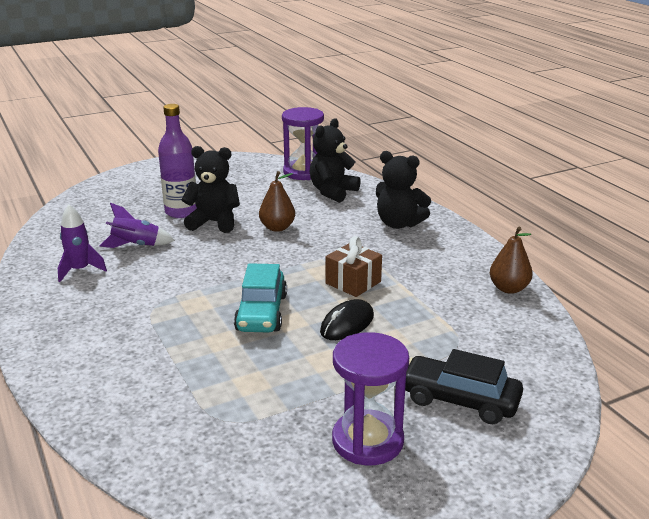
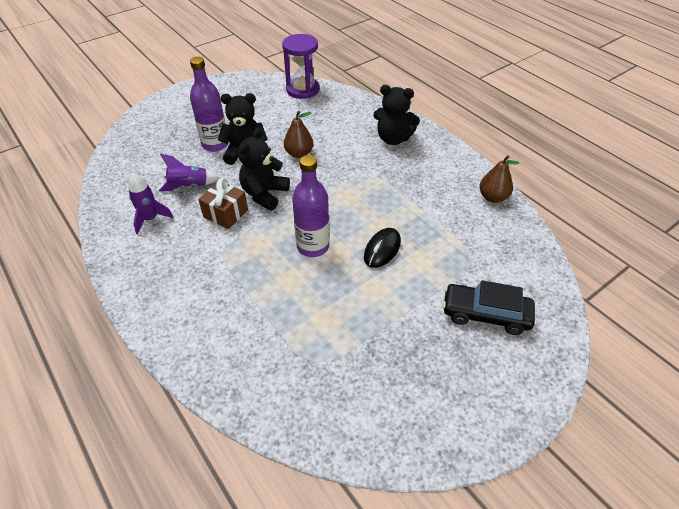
camera: 10 degrees left, 20 degrees up
(261, 313) = (313, 246): turquoise car -> purple bottle
(332, 192) = (332, 109): black teddy bear -> black teddy bear (264, 194)
(353, 282) = (375, 205): brown gift -> brown gift (226, 213)
(367, 441) = (429, 365): purple hourglass -> none

